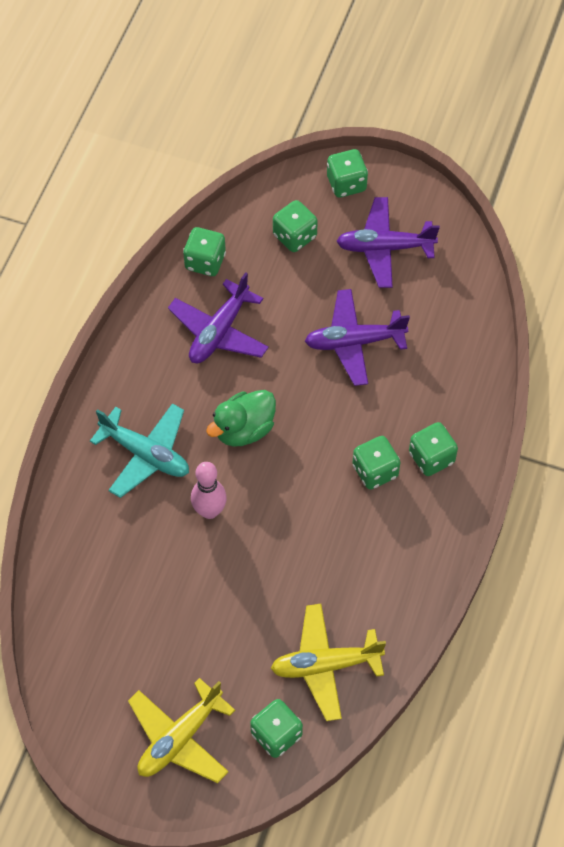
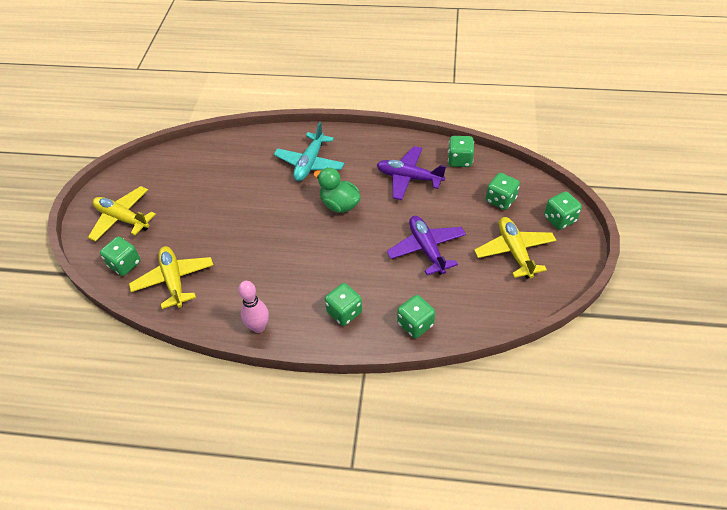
camera: 80 degrees right, 10 degrees down
(209, 511) = (276, 200): pink bowling pin -> pink bowling pin (258, 327)
(375, 471) = (325, 280): green dice -> green dice (415, 324)
(384, 248) = (514, 251): purple plane -> yellow plane

